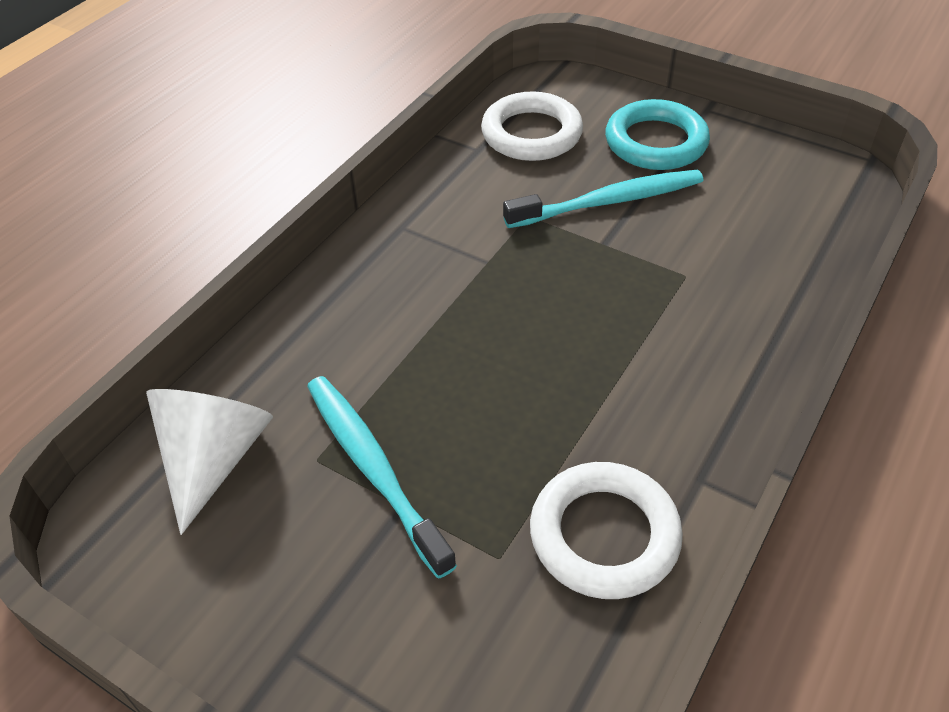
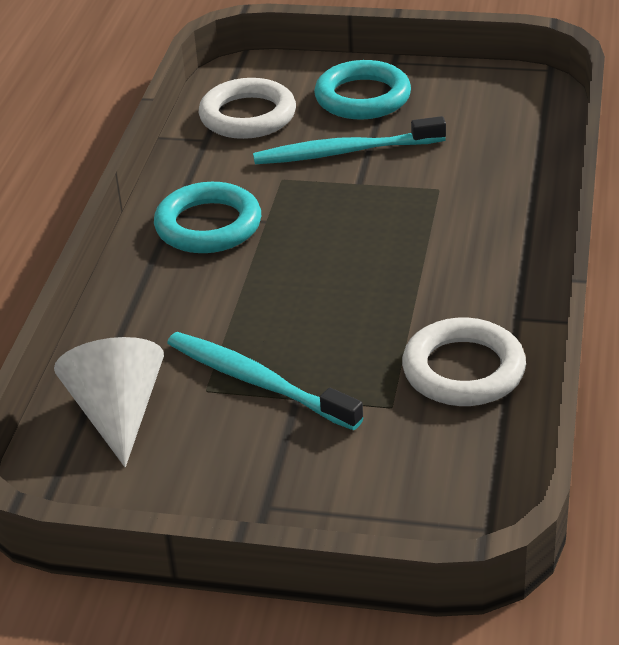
camera: 20 degrees left, 10 degrees down
(428, 250) = (208, 225): none -> turquoise ring
(608, 202) = (345, 152): turquoise toothbrush -> turquoise toothbrush turned 150 degrees counterclockwise

